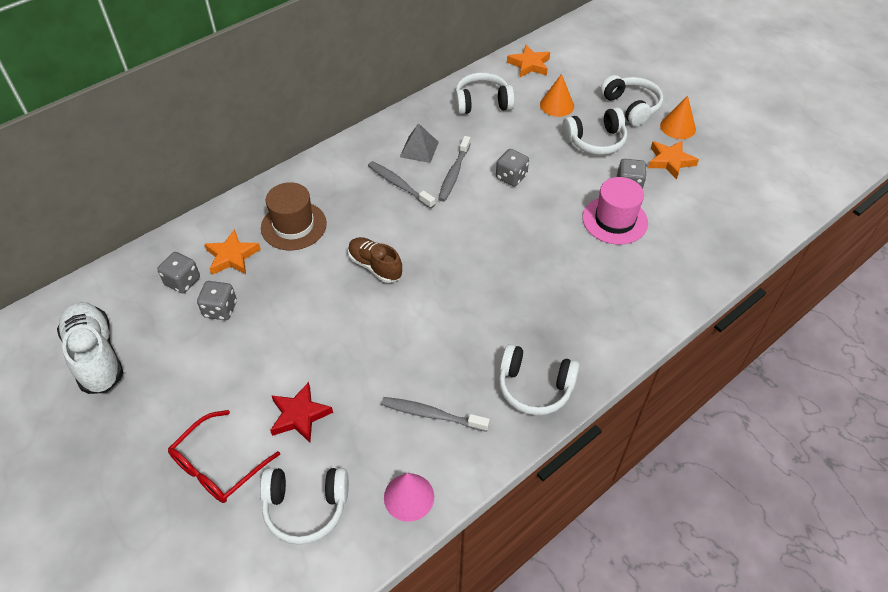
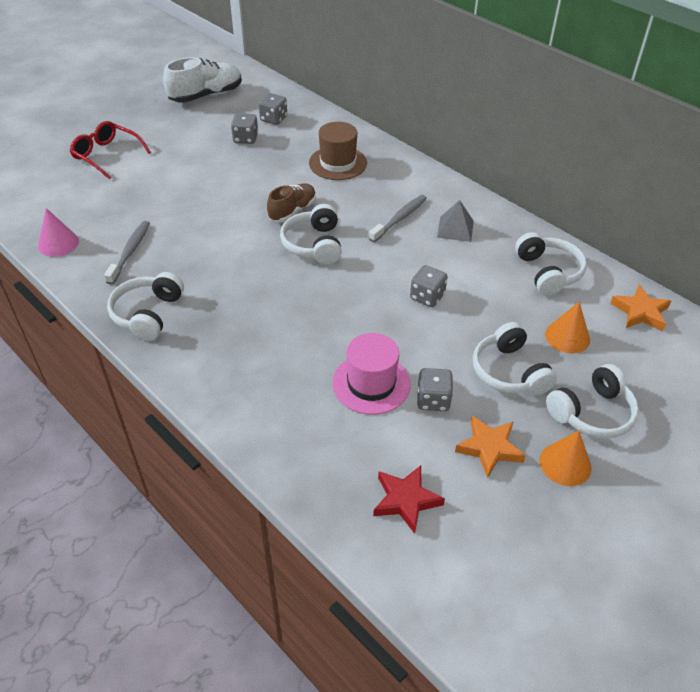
camera: 85 degrees right, 5 degrees down
(232, 256) = (300, 137): orange star -> none
(299, 415) = (142, 185): red star -> red star (405, 500)
(306, 507) = (64, 195): white headphones -> white headphones (314, 244)
(454, 173) = (423, 254): grey toothbrush -> none

